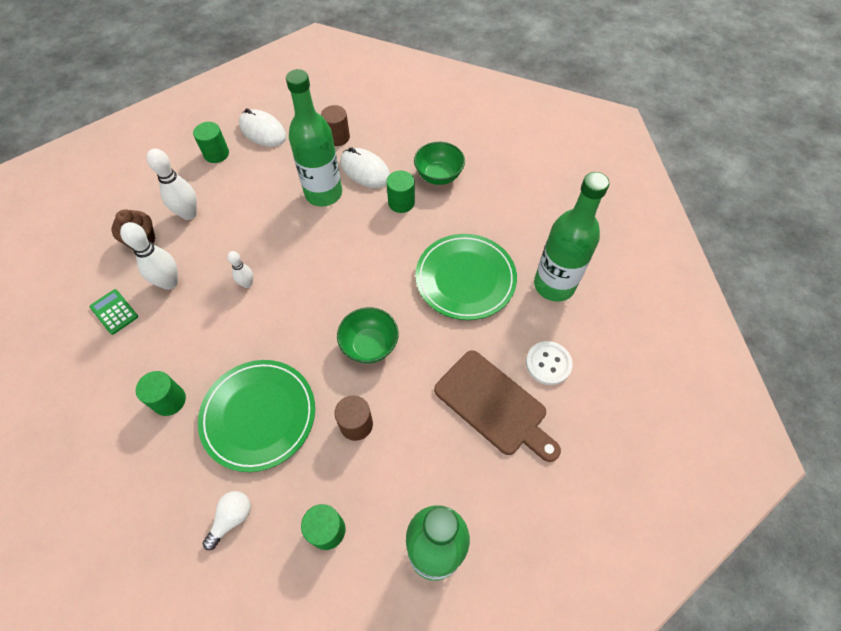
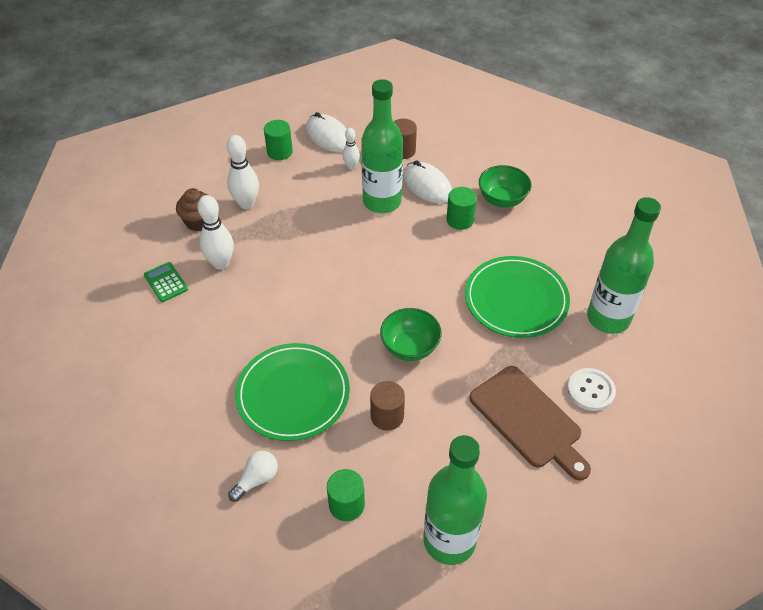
camera: 10 degrees right, 10 degrees down
(169, 400) = (209, 368): green cylinder -> none
(247, 284) = (296, 275): white bowling pin -> white bowling pin (351, 166)

